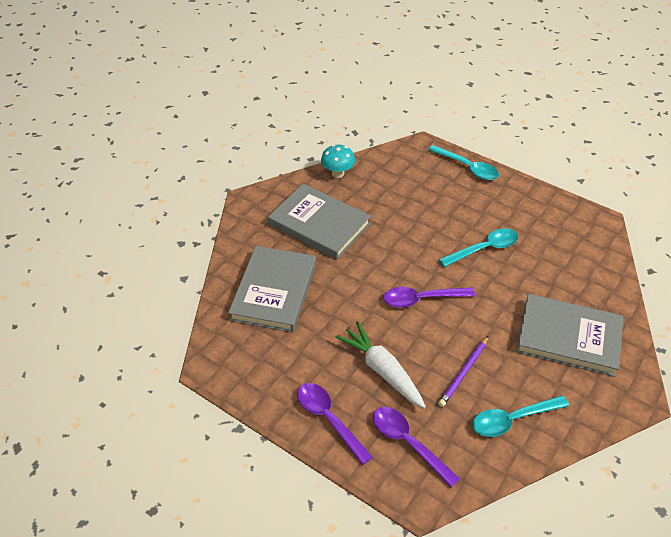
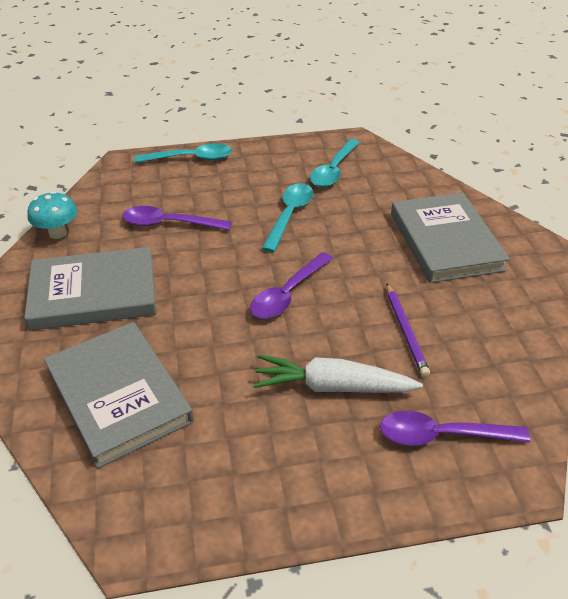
camera: 45 degrees left, 5 degrees down
(329, 419) = (342, 480): purple spoon -> purple spoon (169, 224)
(513, 419) = (493, 339): turquoise spoon -> turquoise spoon (334, 170)
(568, 337) = (445, 241): grey book -> grey book turned 75 degrees counterclockwise

